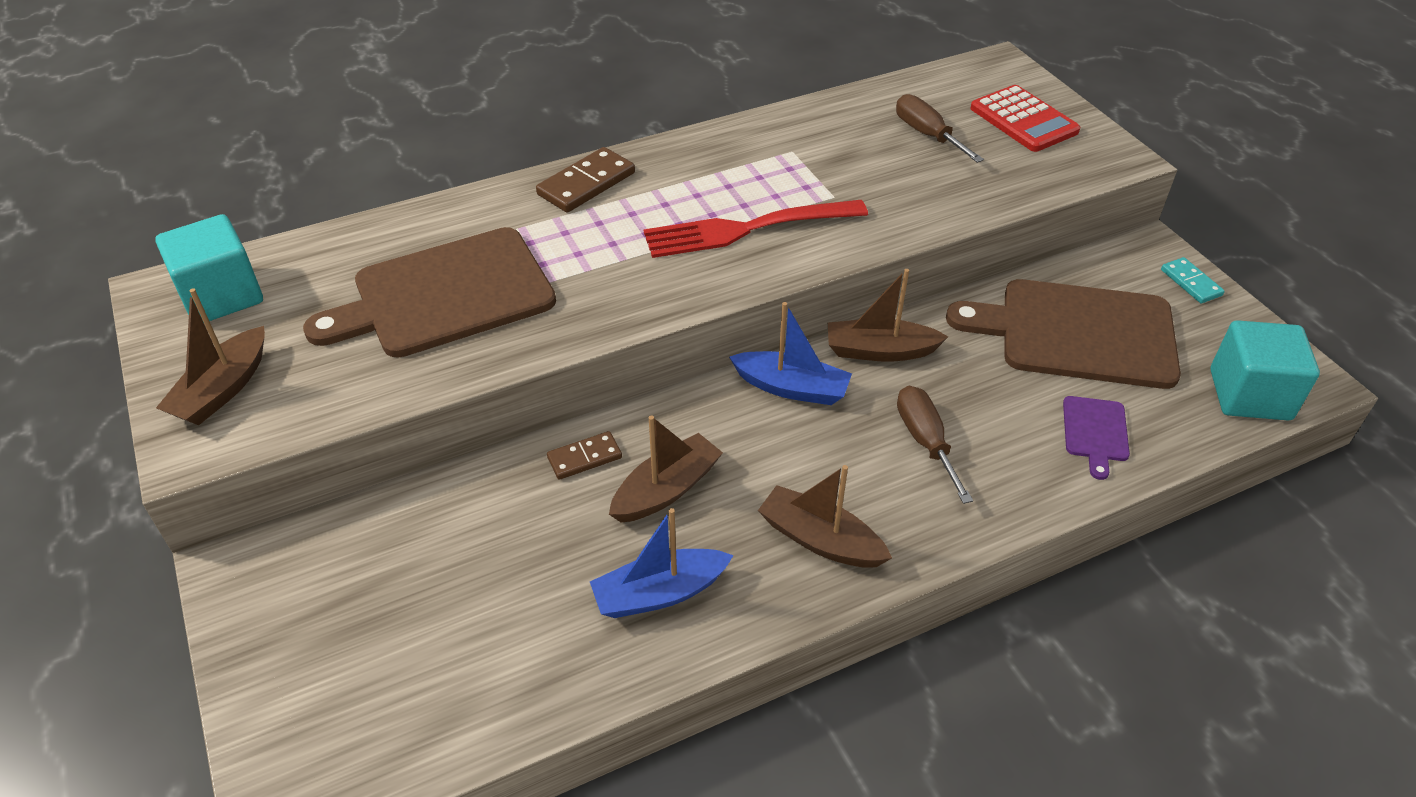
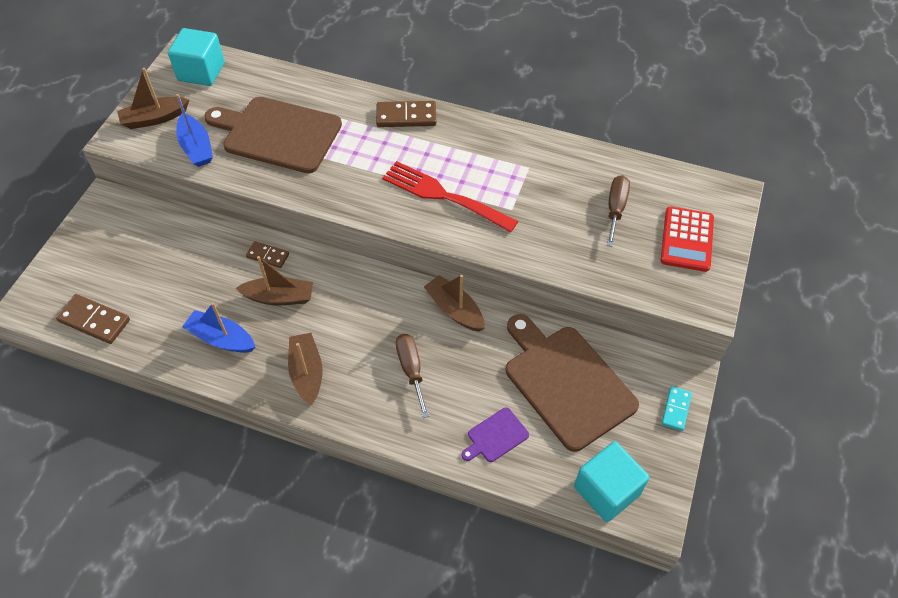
camera: 45 degrees right, 10 degrees up
(437, 727) = (94, 320): none -> brown domino
(791, 388) = (390, 294): blue boat -> blue boat (196, 147)
(925, 441) = (411, 370): brown screwdriver -> brown screwdriver turned 45 degrees counterclockwise

